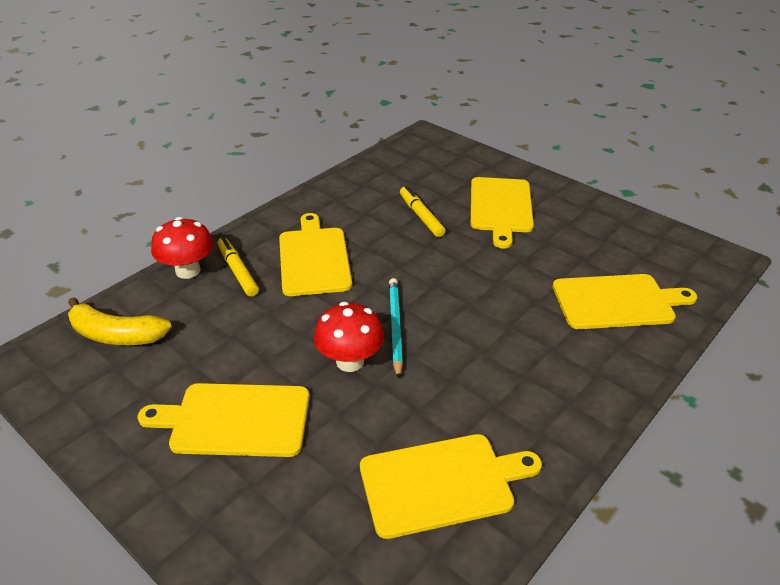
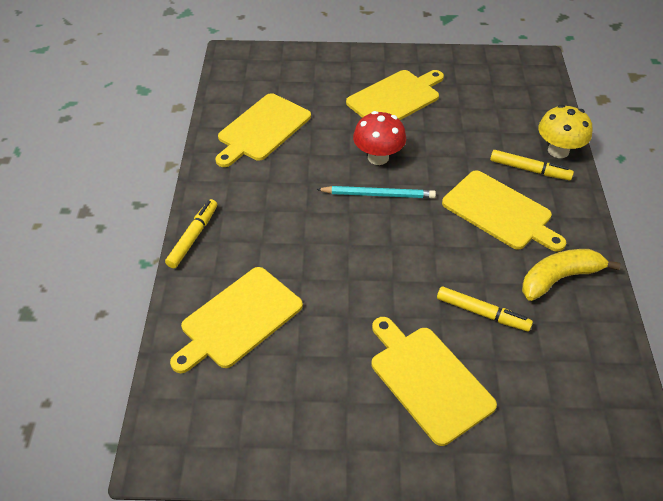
camera: 140 degrees right, 10 degrees up
(116, 335) = (521, 96): yellow banana -> yellow banana (559, 278)
(188, 271) = (558, 151): red mushroom -> yellow mushroom
(395, 327) = (378, 194): turquoise pencil -> turquoise pencil turned 45 degrees counterclockwise
(622, 391) = (193, 237): none -> yellow marker

